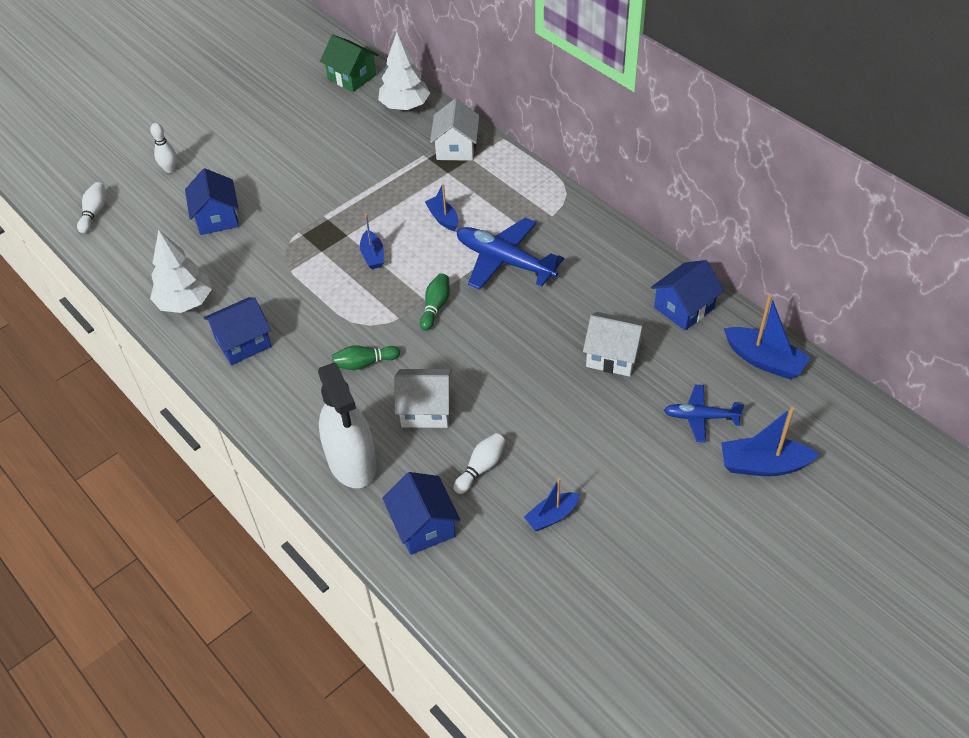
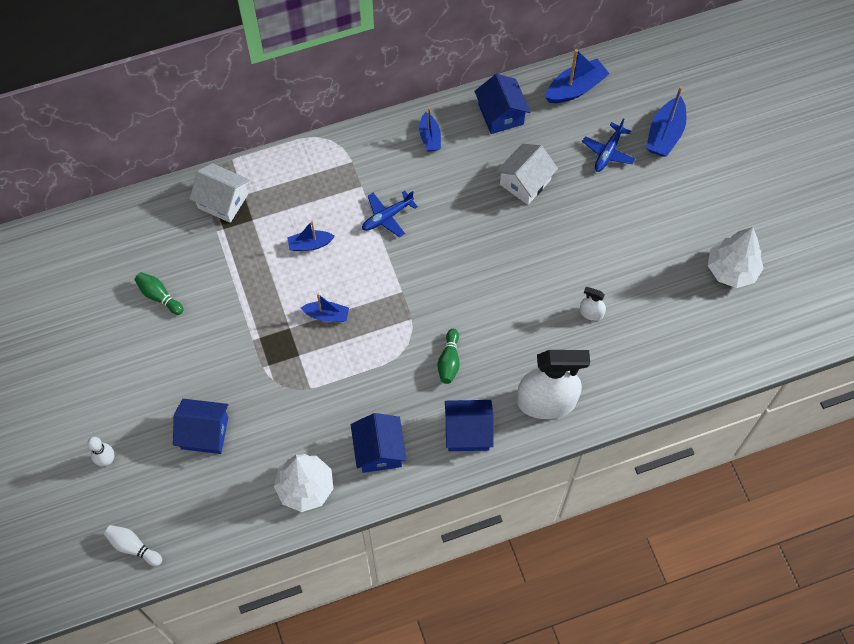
camera: 70 degrees left, 15 degrees up
(352, 77) = (62, 253): green house -> none
(405, 106) = (137, 222): white tree -> white tree (731, 270)
(423, 525) = (626, 370): blue house -> blue house (468, 432)
(426, 409) = (518, 331): white house -> none
(435, 307) = (413, 287): green bowling pin -> green bowling pin (159, 296)
(481, 468) = (591, 313): white bowling pin -> white spray bottle
(504, 261) = (387, 217): blue plane -> blue plane, size x0.58
(551, 516) = (652, 283): blue boat -> blue boat (430, 137)

